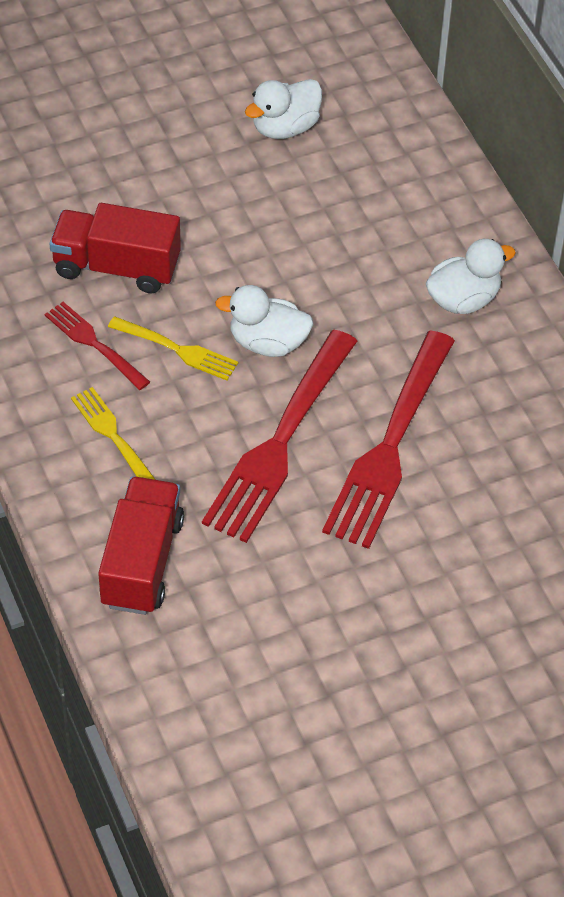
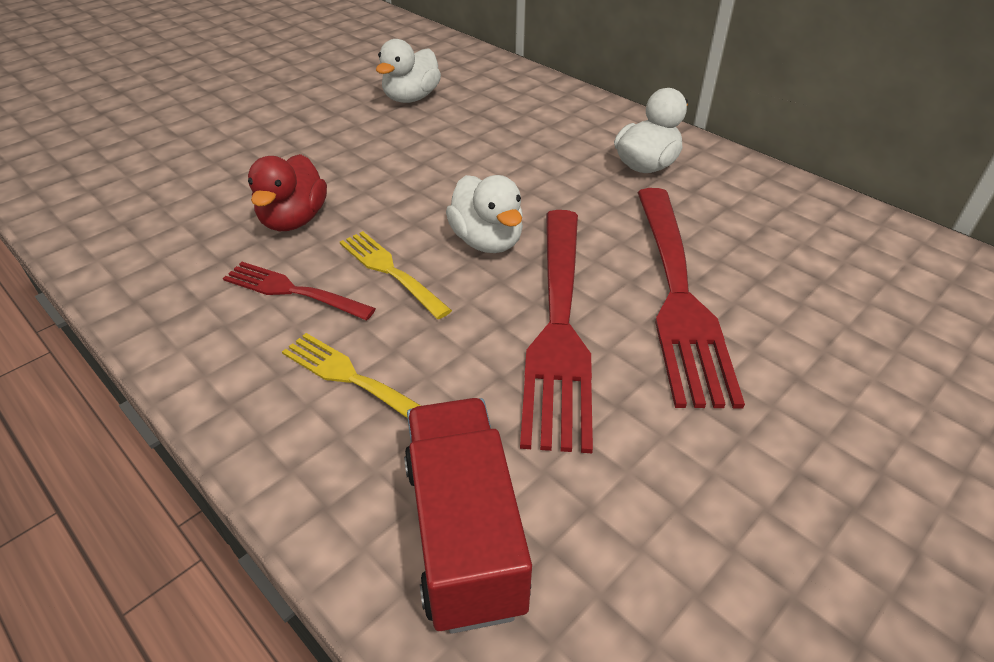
camera: 20 degrees left, 10 degrees down
(116, 267) = (294, 220): red truck -> red duck
(176, 349) = (391, 272): yellow fork -> yellow fork turned 135 degrees counterclockwise
(267, 343) = (487, 241): white duck -> white duck turned 105 degrees counterclockwise

